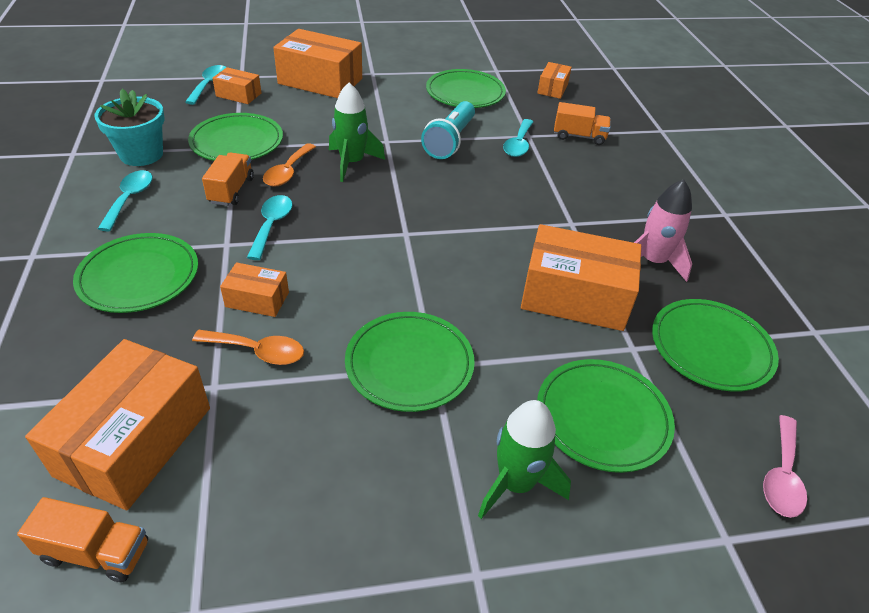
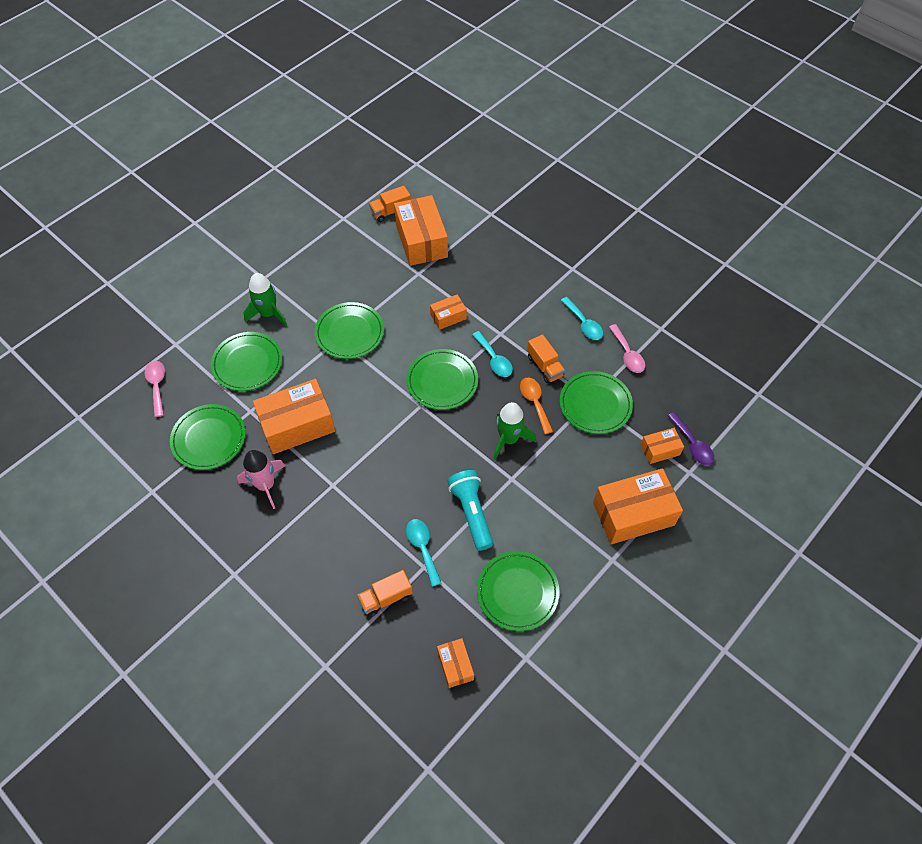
camera: 145 degrees right, 15 degrees up
(139, 276) = (513, 291): green plate -> green plate (442, 381)
(141, 154) = (627, 354): turquoise flower pot -> pink spoon
(209, 85) = (692, 444): turquoise spoon -> purple spoon
(258, 351) = (418, 296): orange spoon -> none

